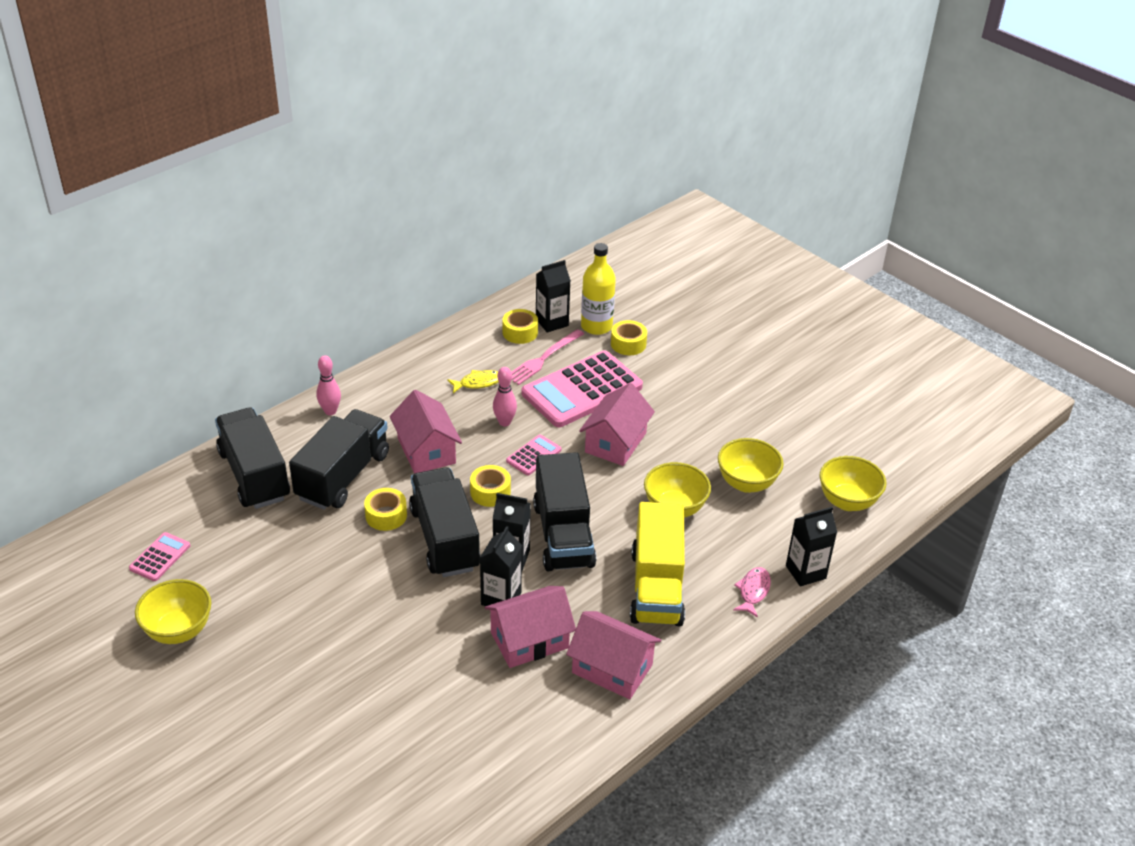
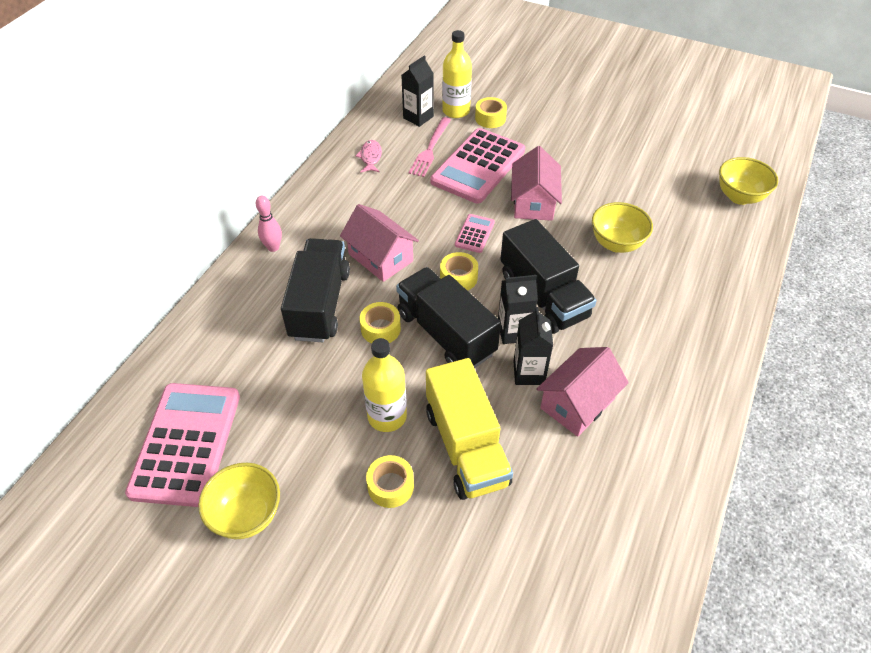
camera: 20 degrees left, 10 degrees up
(160, 557) = (186, 443): pink calculator -> pink calculator, size x2.22
(254, 475) = (236, 329): black truck -> none
(345, 592) = (387, 416): none -> yellow bottle
(478, 383) = (388, 185): yellow fish -> none
(504, 422) = (432, 212): pink bowling pin -> none
(520, 332) = (397, 132): yellow tape -> yellow tape (390, 486)
(612, 669) = (662, 404): pink house -> none
(656, 587) = (648, 317): yellow truck -> yellow truck (466, 446)
(746, 483) = (656, 205): yellow bowl -> none
(753, 591) = (724, 295): pink fish -> pink fish (370, 157)
(805, 572) = (750, 265): black carton -> none

